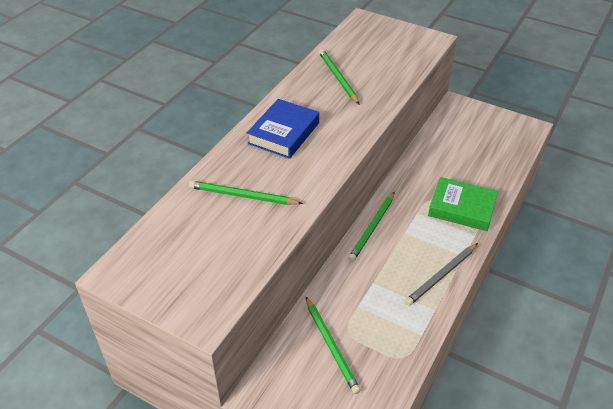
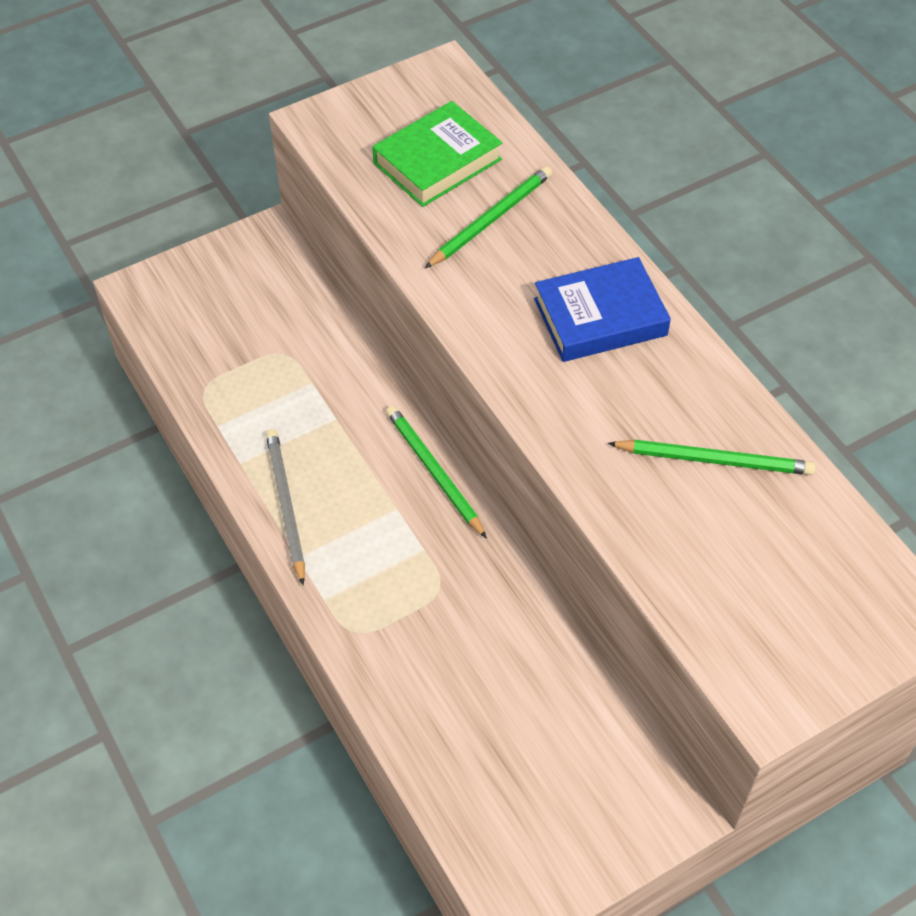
camera: 120 degrees right, 10 degrees up
(283, 133) = (600, 317): blue book -> blue book turned 75 degrees counterclockwise
(331, 346) = (276, 327): green pencil -> none
(461, 208) = (390, 620): green book -> green book (437, 161)

